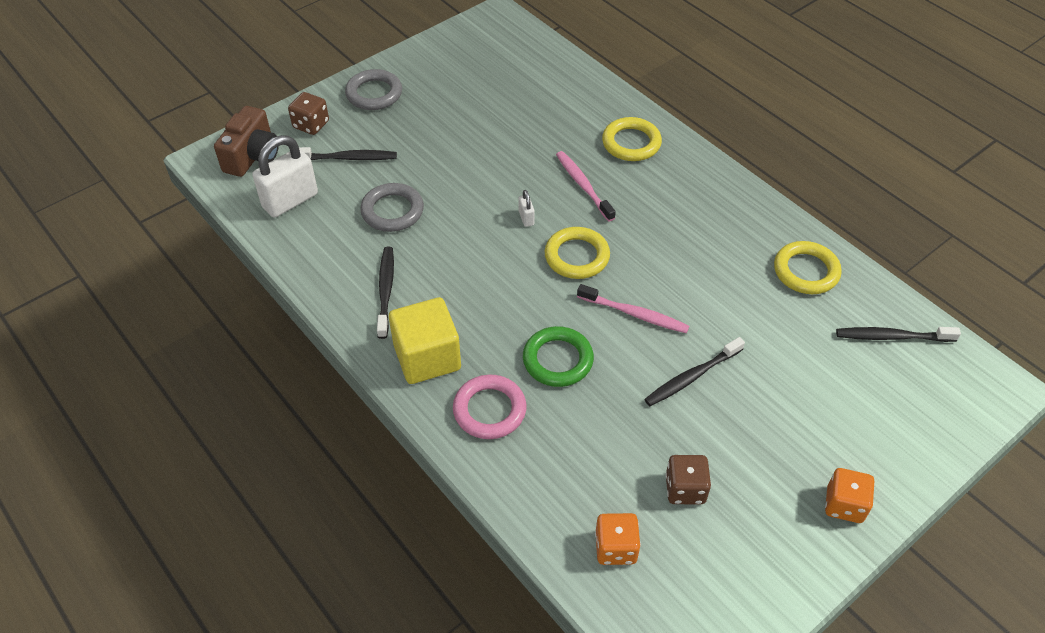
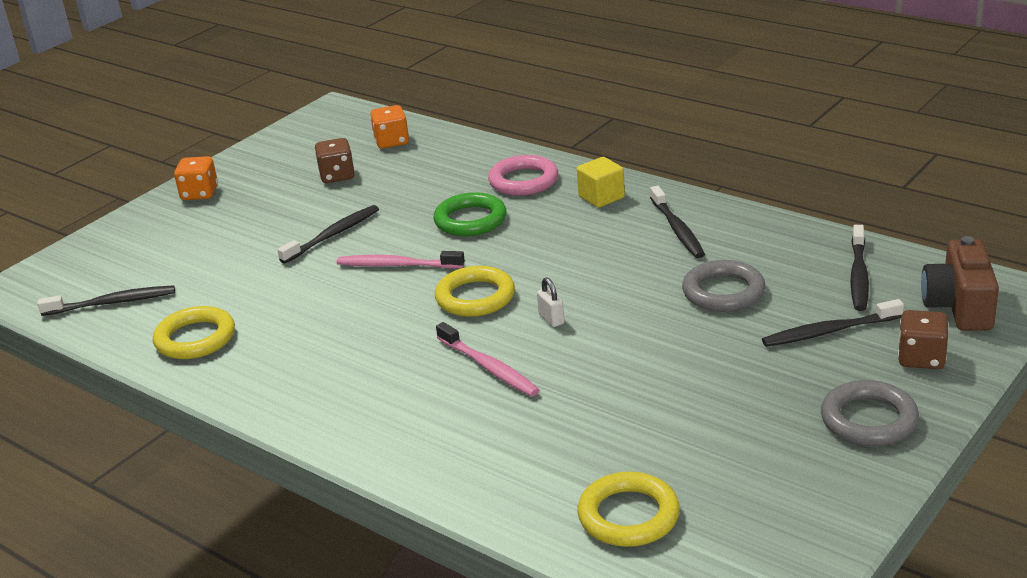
camera: 170 degrees right, 20 degrees down
(290, 201) = (858, 275): white padlock -> black toothbrush
(427, 357) = (601, 197): yellow cube -> yellow cube, size x0.61
(631, 143) = (432, 434): yellow ring -> yellow ring (628, 516)

